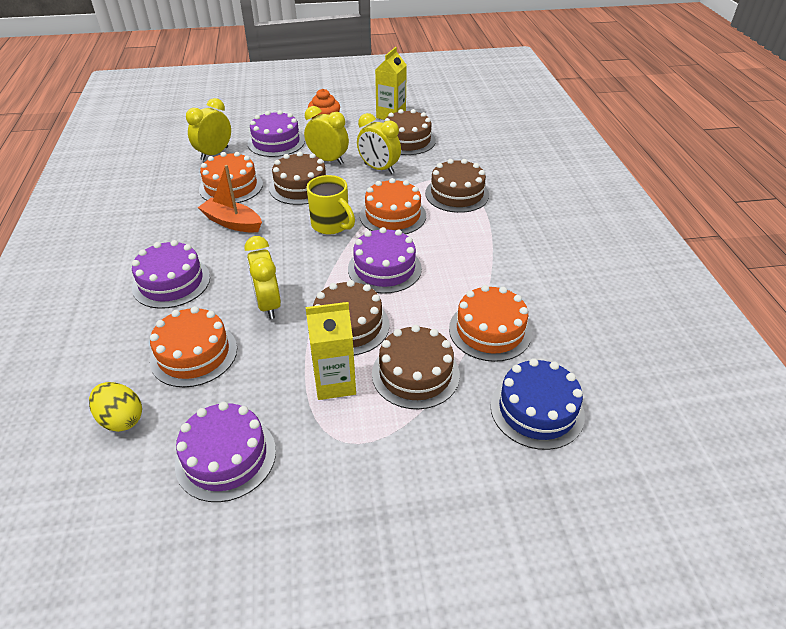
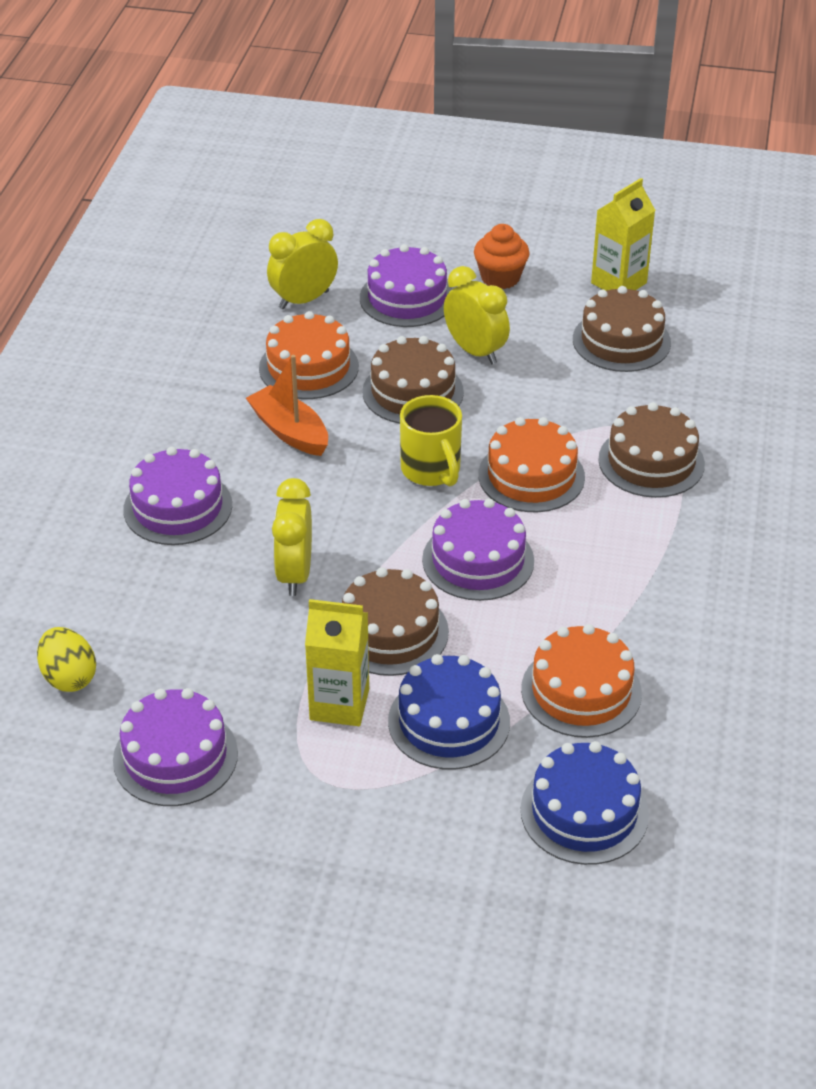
camera: 20 degrees right, 0 degrees up
(194, 354) = (177, 618): orange cake -> none
(379, 169) = (549, 386): yellow clock -> none
(415, 374) = (449, 721): brown cake -> blue cake

